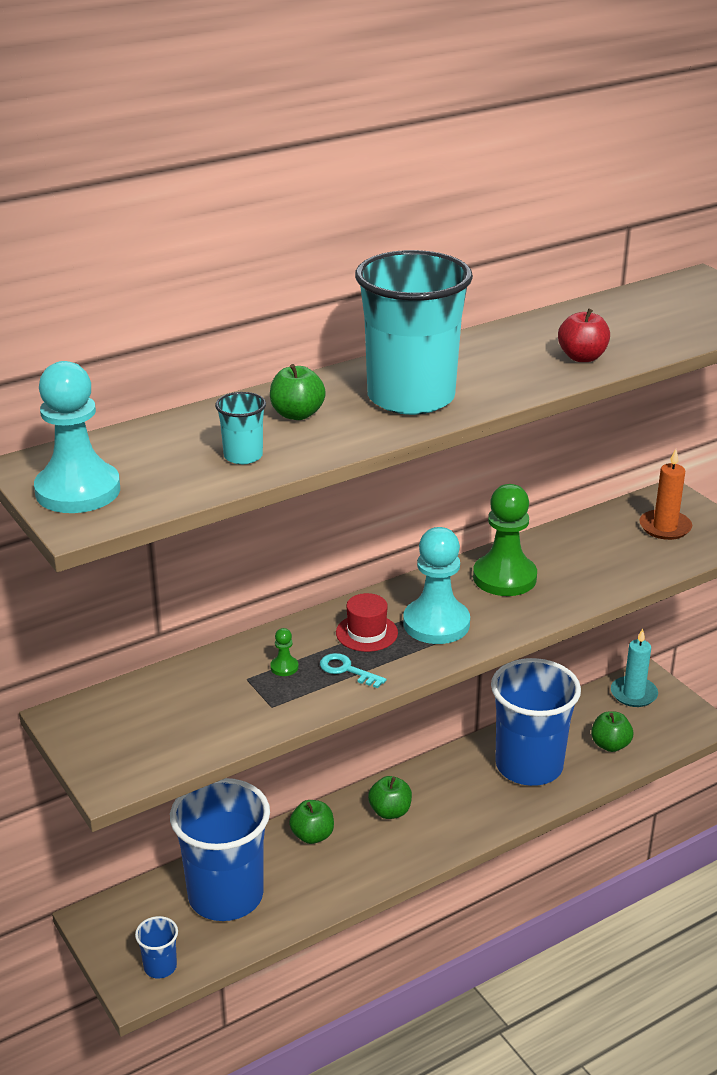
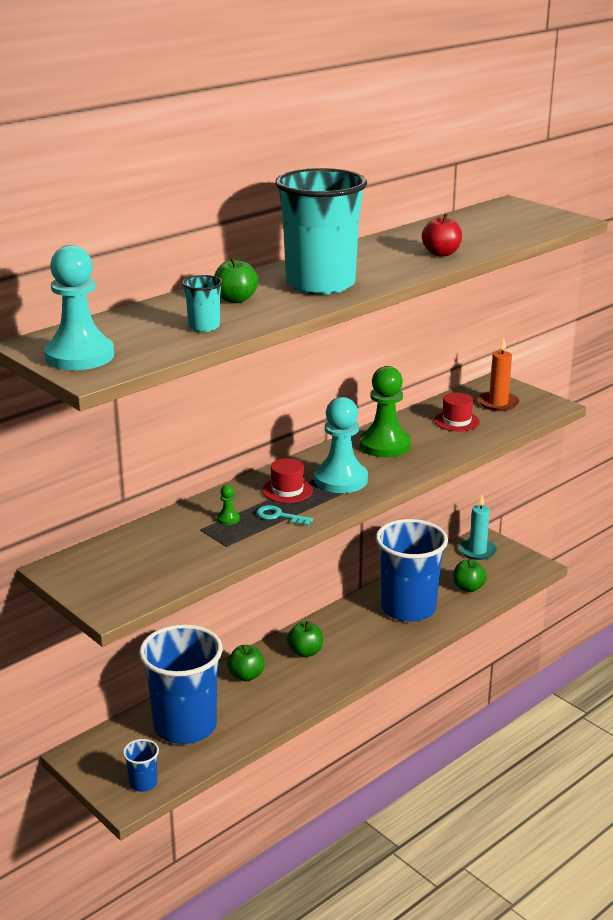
camera: 10 degrees left, 5 degrees down
(604, 550) = (456, 421): none -> red hat

